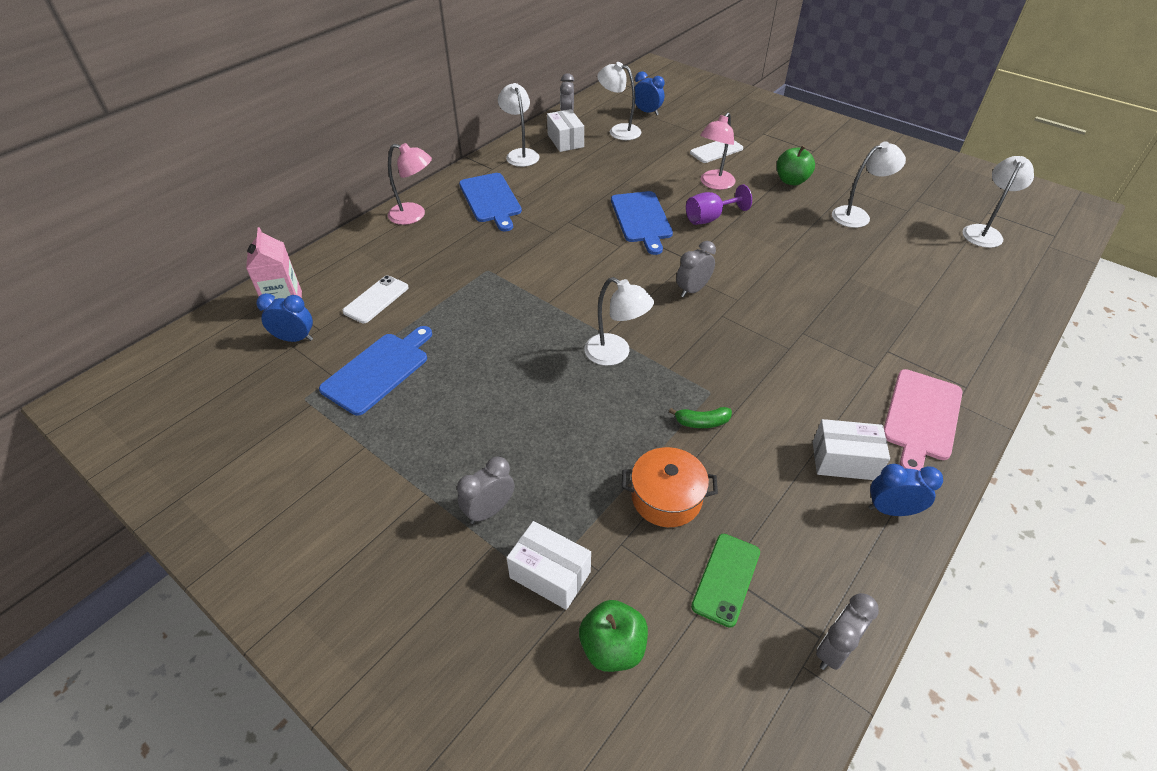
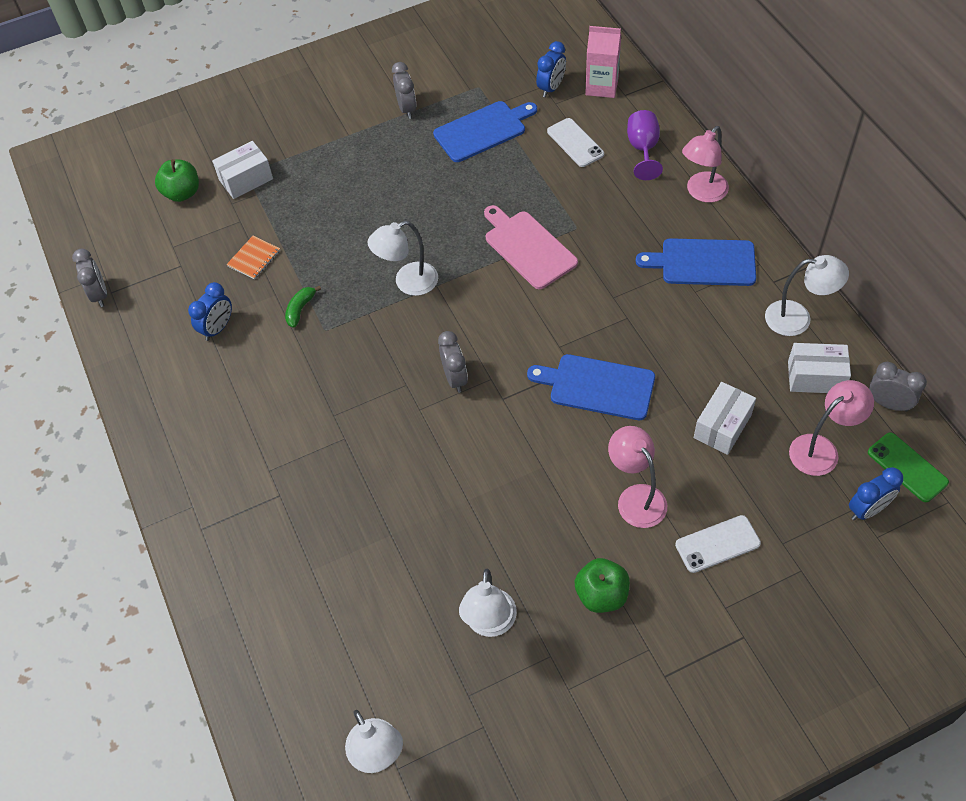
camera: 120 degrees right, 10 degrees up
(378, 370) = (483, 130): blue cutting board -> blue cutting board turned 90 degrees counterclockwise
(489, 510) = (312, 163): grey clock -> grey clock (407, 109)
(618, 131) = (821, 449): white lamp -> pink lamp
(666, 498) = (254, 258): orange pot -> orange notebook
(710, 218) = (566, 455): purple goblet -> purple goblet (643, 149)
(716, 151) = (717, 544): white phone -> white phone turned 75 degrees clockwise
(726, 579) = (177, 264): green phone -> green phone (907, 467)
(844, 460) = (204, 383): white box -> white box (722, 426)
(891, 510) = (149, 386): blue clock -> blue clock (218, 328)
(921, 417) = (199, 467): pink cutting board -> pink cutting board (528, 247)

